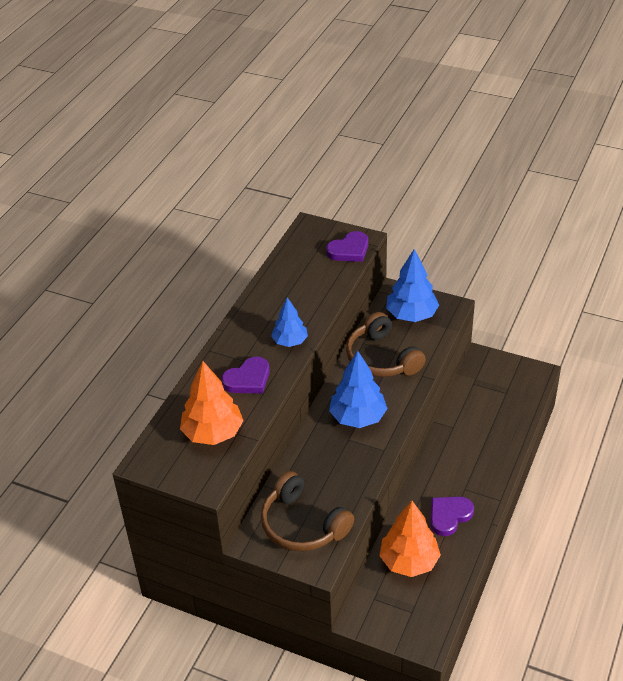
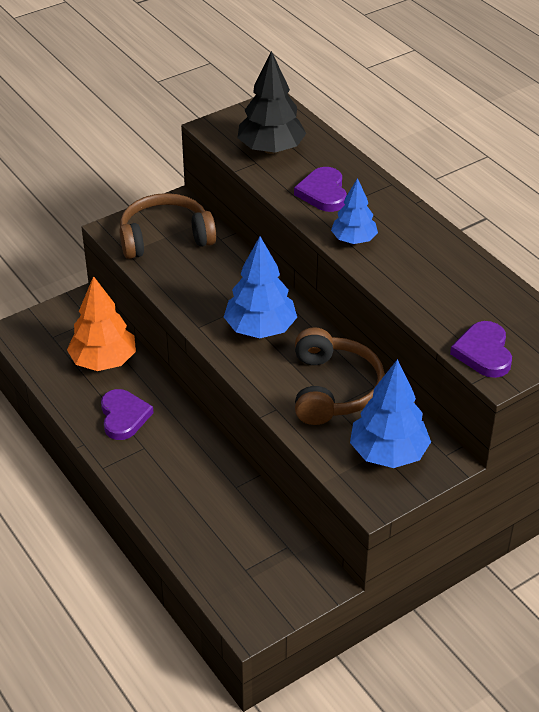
camera: 120 degrees right, 0 degrees up
(213, 433) = (271, 149): orange tree -> black tree
(381, 358) = (334, 389): brown headphones -> brown headphones turned 90 degrees clockwise

